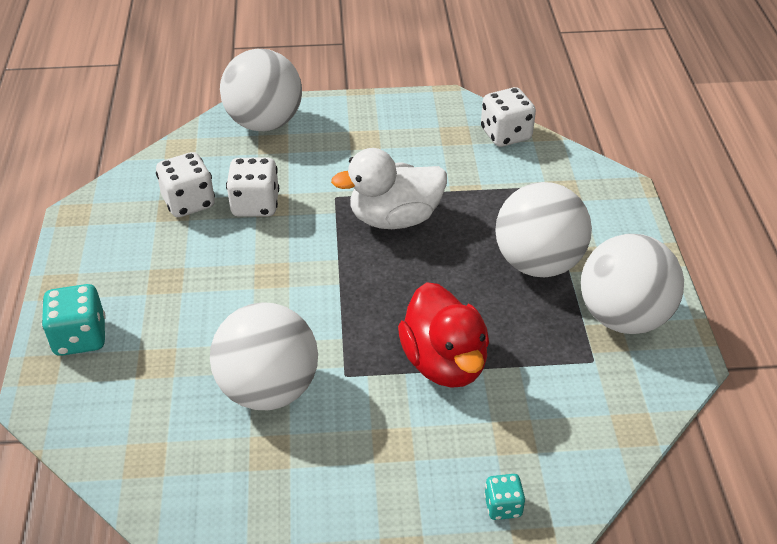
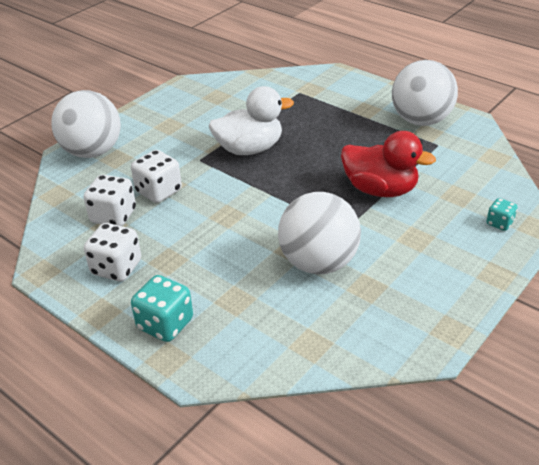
camera: 45 degrees left, 5 degrees down
(394, 218) = (249, 149): white duck -> white duck turned 135 degrees counterclockwise
(505, 134) = (243, 82): white dice -> white dice (116, 268)
(538, 263) = (350, 124): white ball -> none

